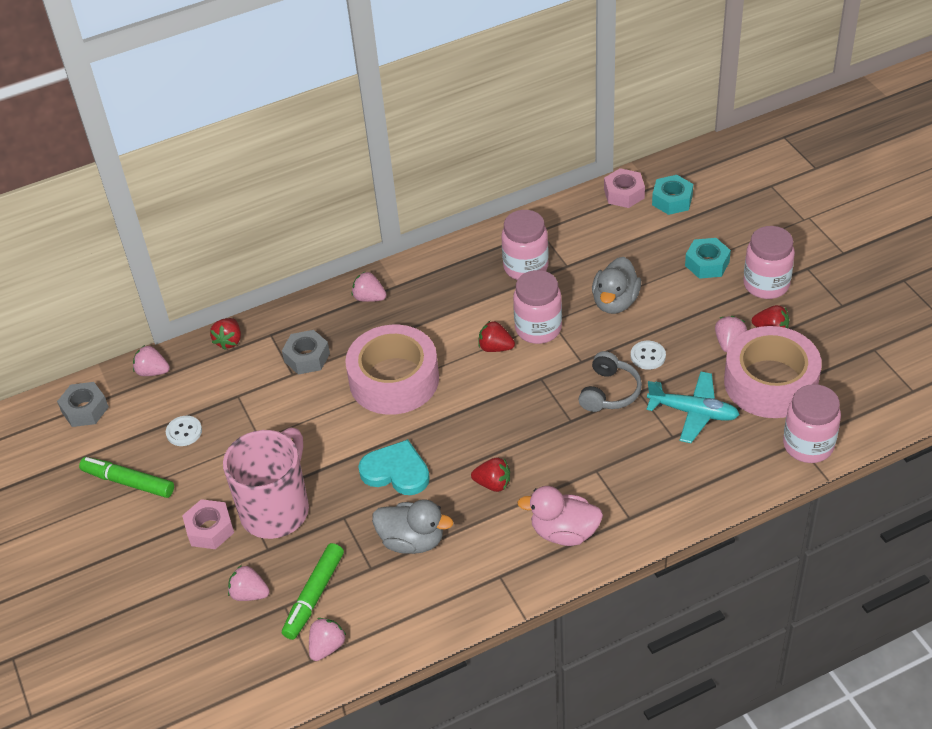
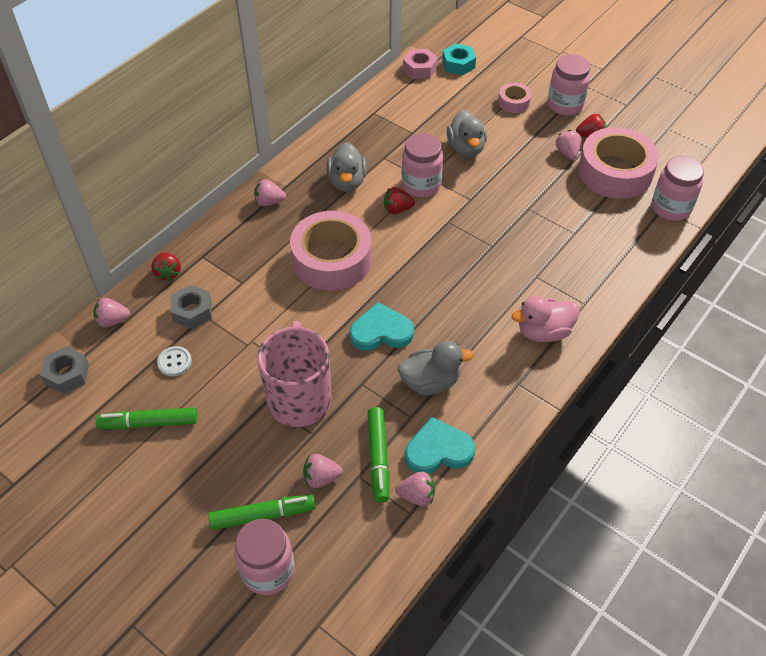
camera: 30 degrees left, 5 degrees up
(176, 607) = (263, 515): none -> green marker
(210, 529) = (250, 436): pink nut -> none
(307, 357) = (246, 265): grey nut -> grey nut (192, 311)
(327, 647) = (417, 496): pink strawberry -> pink strawberry turned 90 degrees clockwise
(376, 611) = (438, 450): none -> turquoise heart
(462, 300) = (347, 182): none -> grey duck
(493, 484) = (464, 314): red strawberry -> none
(525, 267) = (381, 142): pink jar -> pink jar (268, 571)
(609, 392) = (506, 215): grey headphones -> none
(648, 356) = (516, 180): white button -> none
(693, 412) = (576, 211): turquoise plane -> none
(707, 264) = (514, 102): turquoise nut -> pink tape

